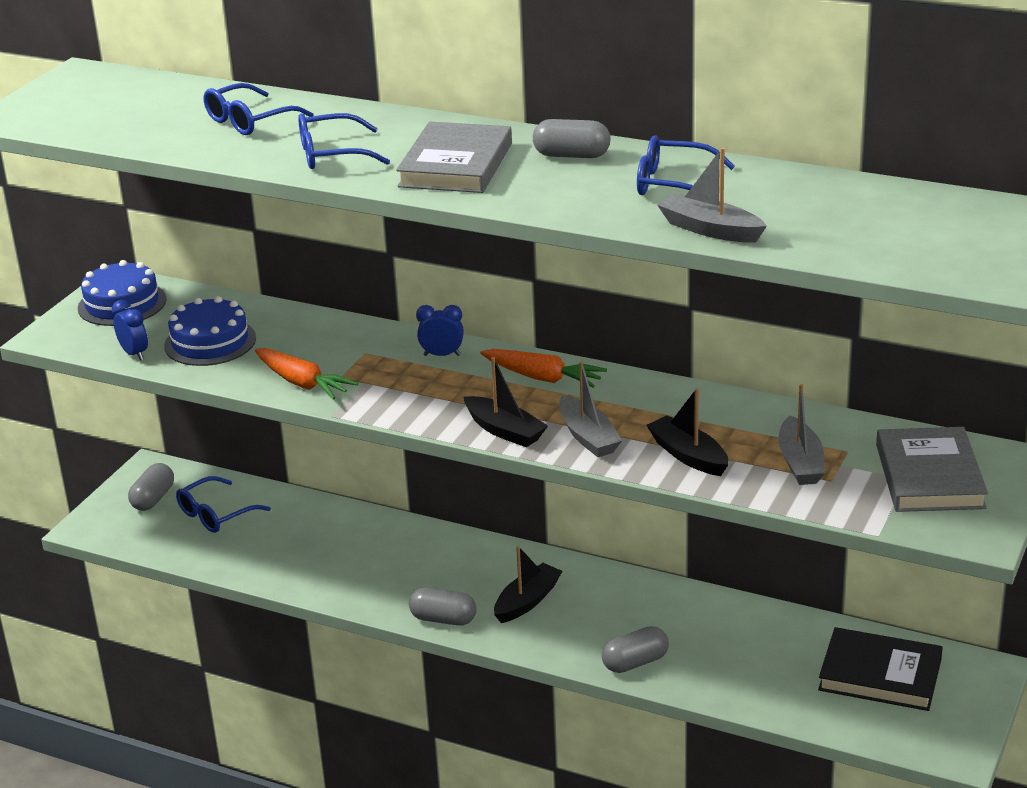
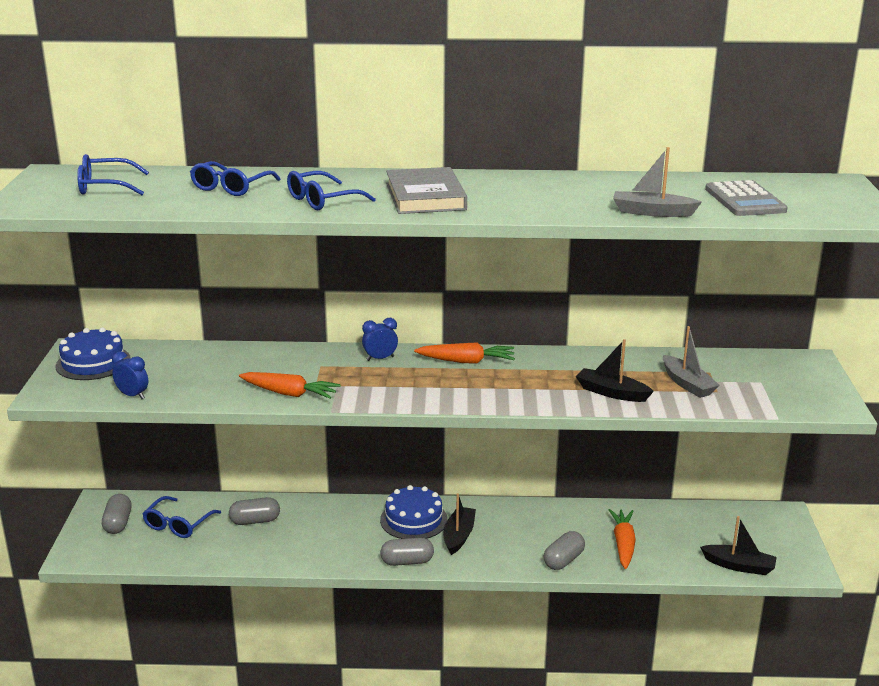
camera: 25 degrees left, 5 degrees down
(210, 342) = (190, 377): blue cake -> blue cake (414, 520)
(505, 431) = (470, 399): black boat -> black boat (739, 566)
(572, 155) = (502, 183): grey capsule -> grey capsule (255, 521)
(588, 437) = (533, 393): grey boat -> none
(673, 184) = (593, 191): blue glasses -> blue glasses (105, 186)
(728, 660) = (623, 544): none -> orange carrot
(858, 227) = (745, 200): none -> grey calculator
(880, 674) = (724, 531): black book -> none
(929, 476) = (773, 378): grey book -> none

